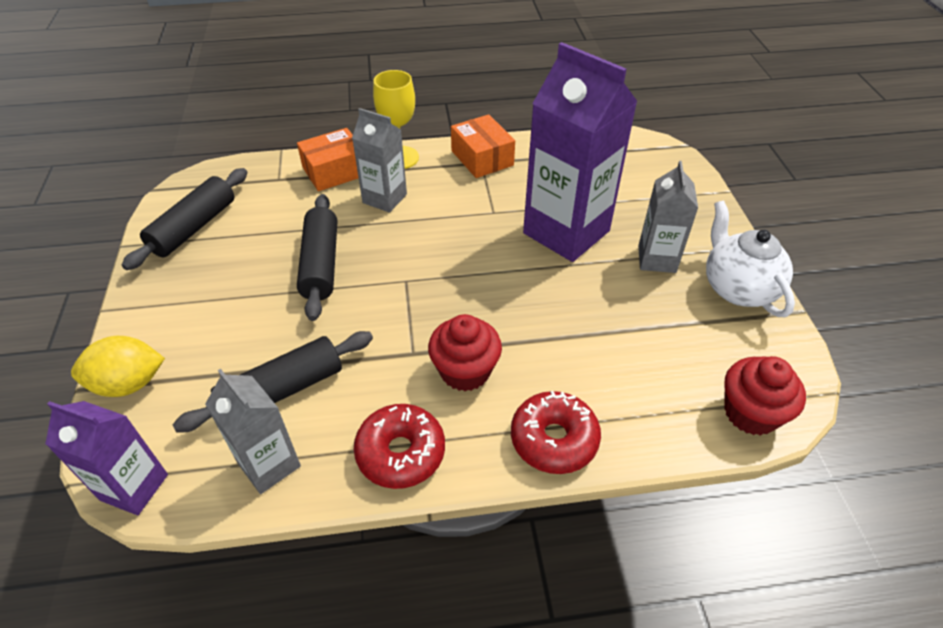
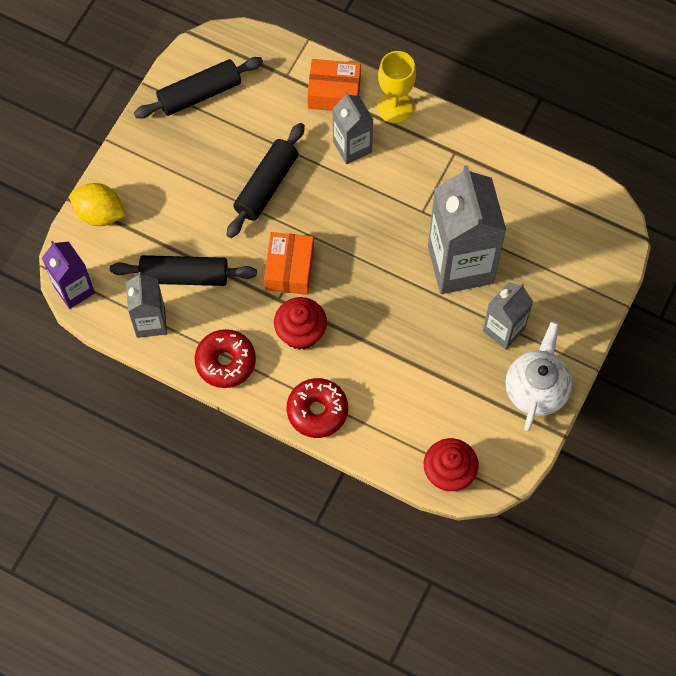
camera: 35 degrees right, 20 degrees up
(482, 158) = (459, 147): orange box -> orange box (289, 269)
(566, 232) = (460, 264): purple carton -> grey carton

